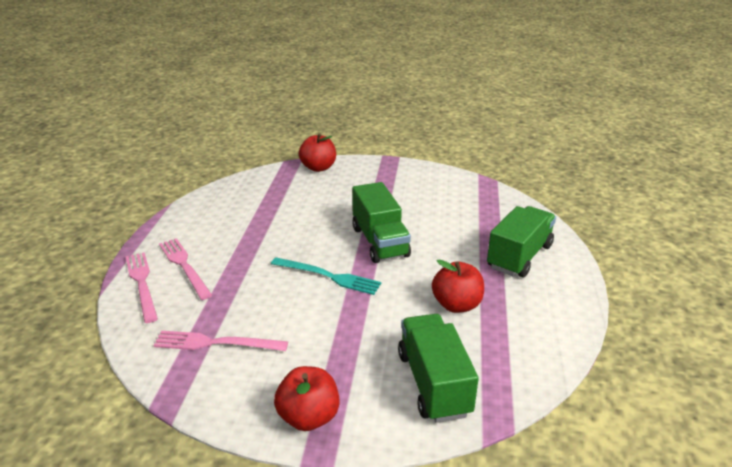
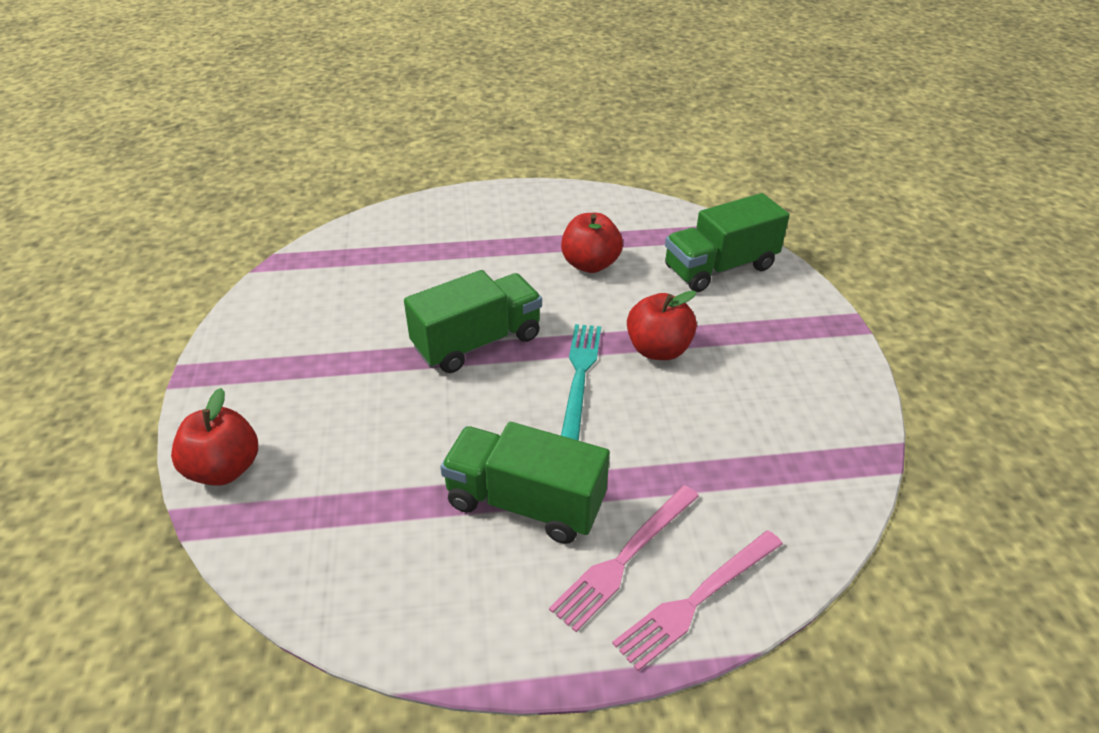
camera: 105 degrees left, 10 degrees up
(216, 343) = (768, 448): pink fork -> none
(308, 417) = (818, 339): red apple -> red apple (658, 349)
(519, 256) = (476, 228): green truck -> green truck (525, 503)

